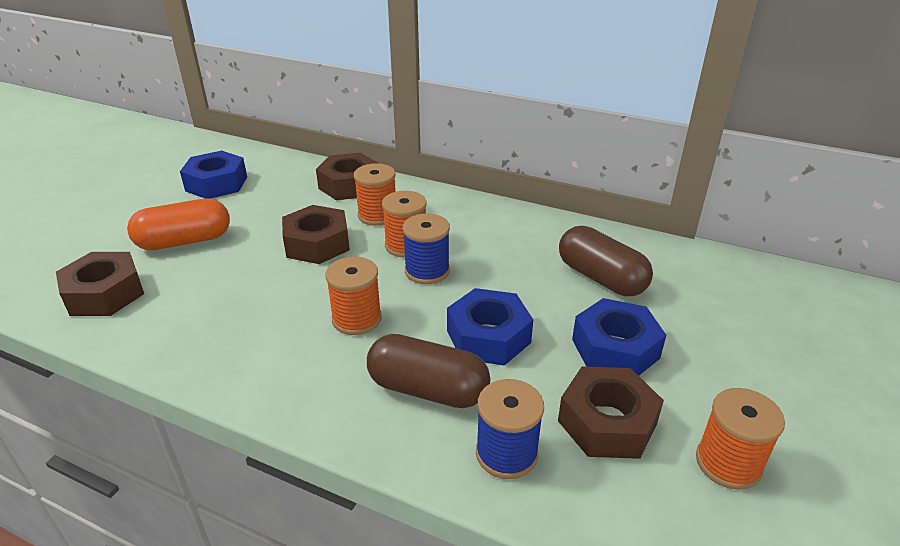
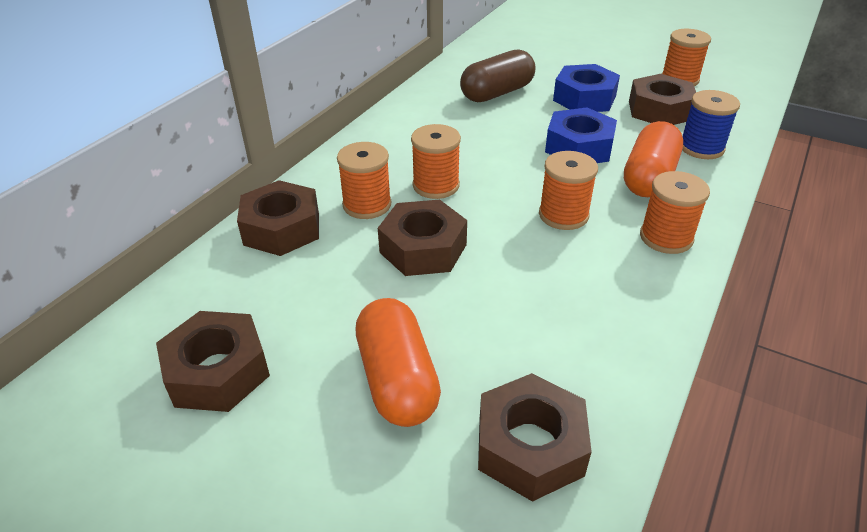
camera: 85 degrees left, 5 degrees up
(216, 184) = (218, 371): blue nut -> brown nut
(312, 389) = (666, 237): none -> orange spool
(427, 271) = (483, 174): blue spool -> none
(428, 389) = (648, 177): brown capsule -> orange capsule

